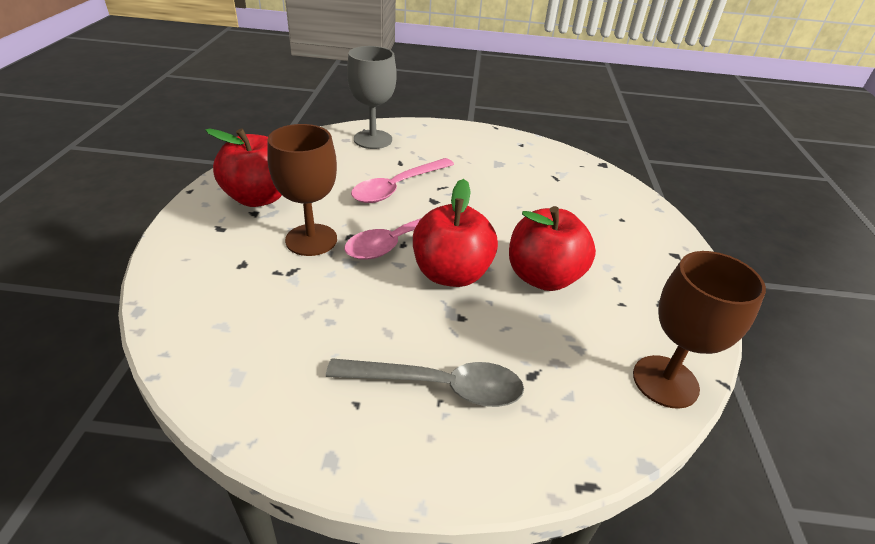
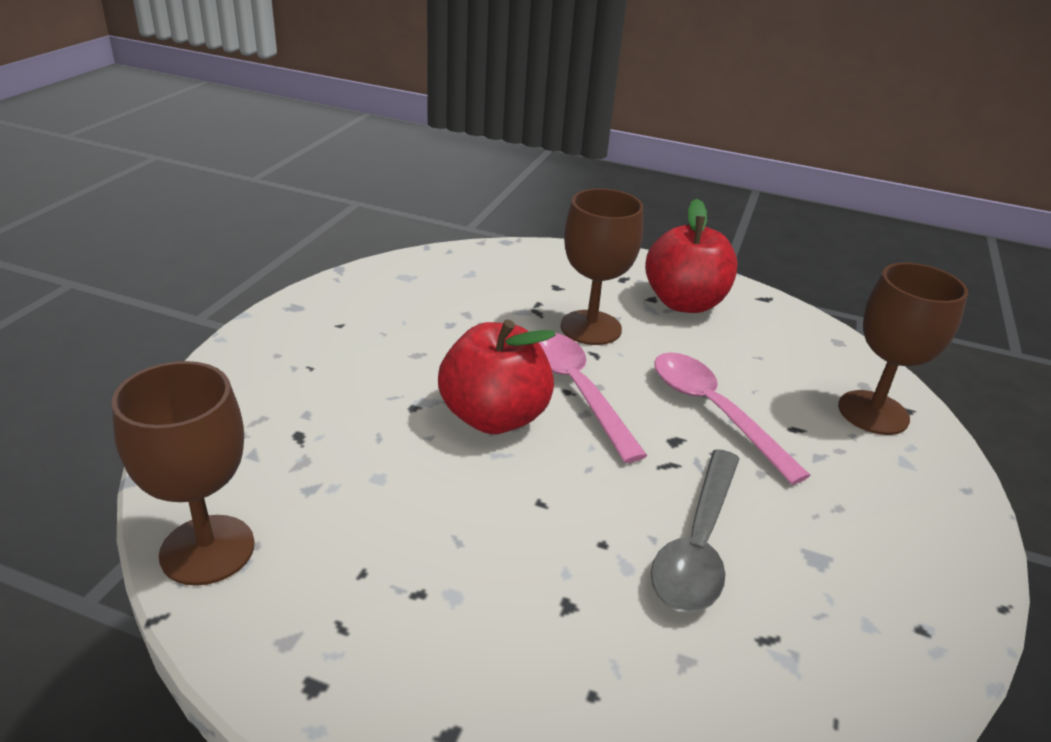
camera: 105 degrees right, 5 degrees down
(373, 139) = (873, 412): grey goblet -> brown goblet
(439, 386) = (327, 370): grey spoon -> grey spoon (697, 545)
(543, 277) = (456, 502): red apple -> none

